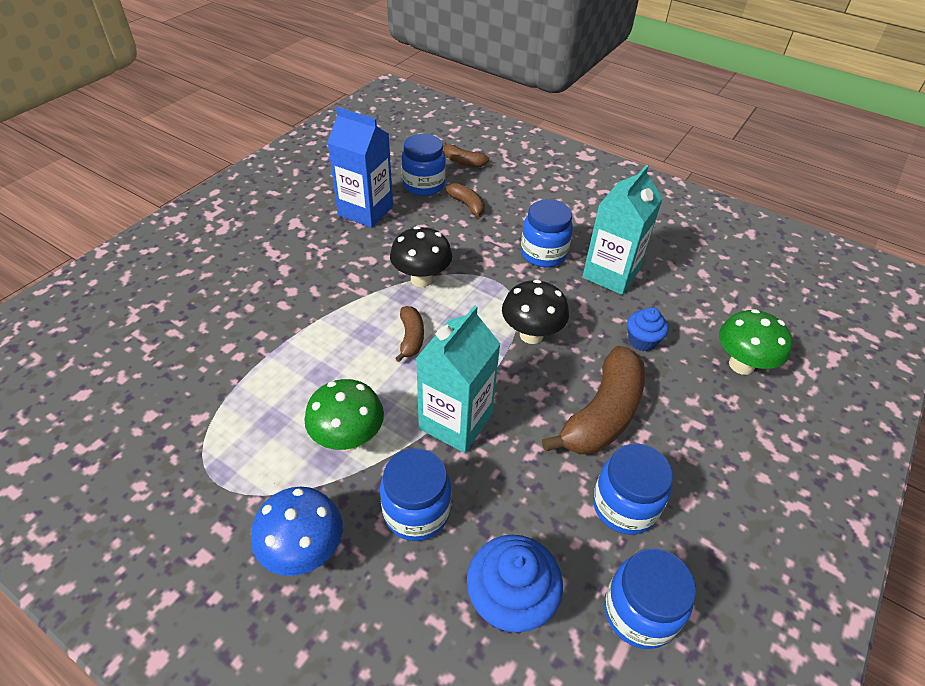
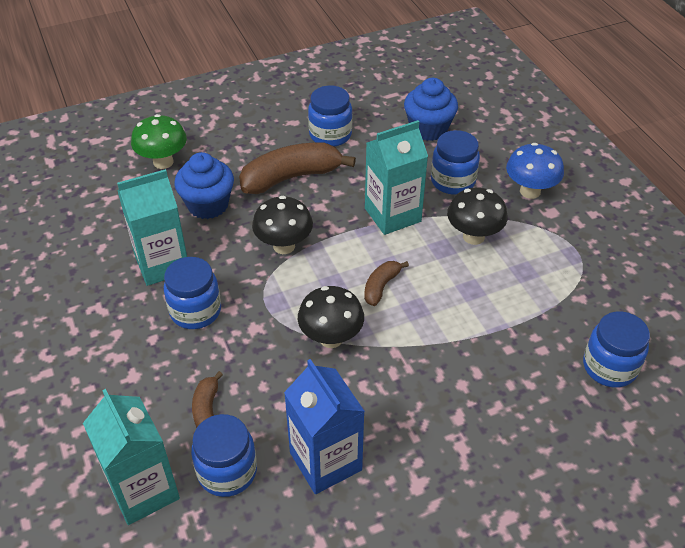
camera: 145 degrees left, 0 degrees up
(348, 438) = (473, 236): green mushroom -> black mushroom
(463, 162) = (143, 490): brown banana -> turquoise carton
(639, 612) = (368, 101): blue jar -> blue jar (609, 367)
(642, 341) = (208, 205): blue cupcake -> blue cupcake, size x1.67

